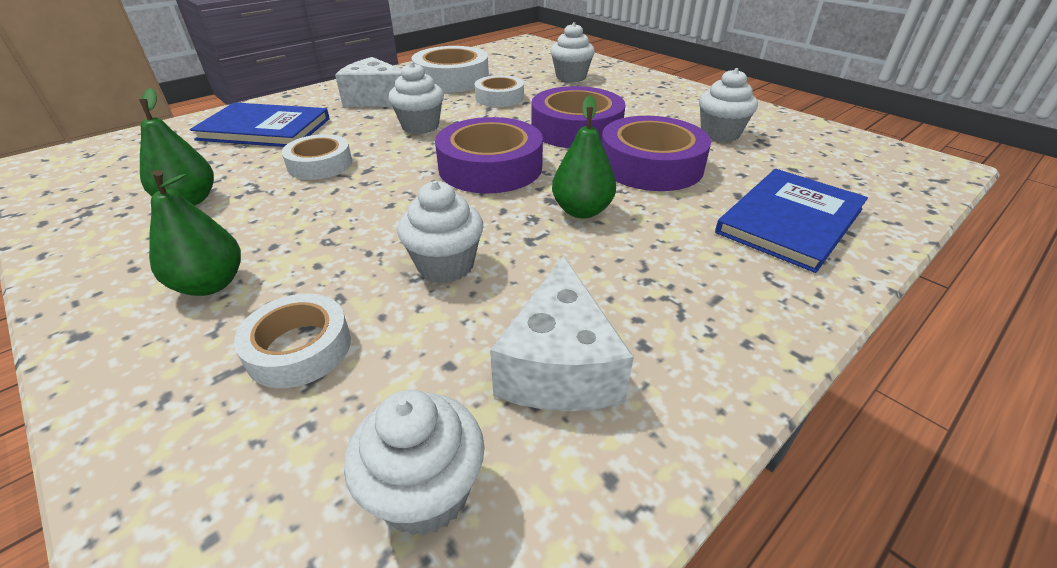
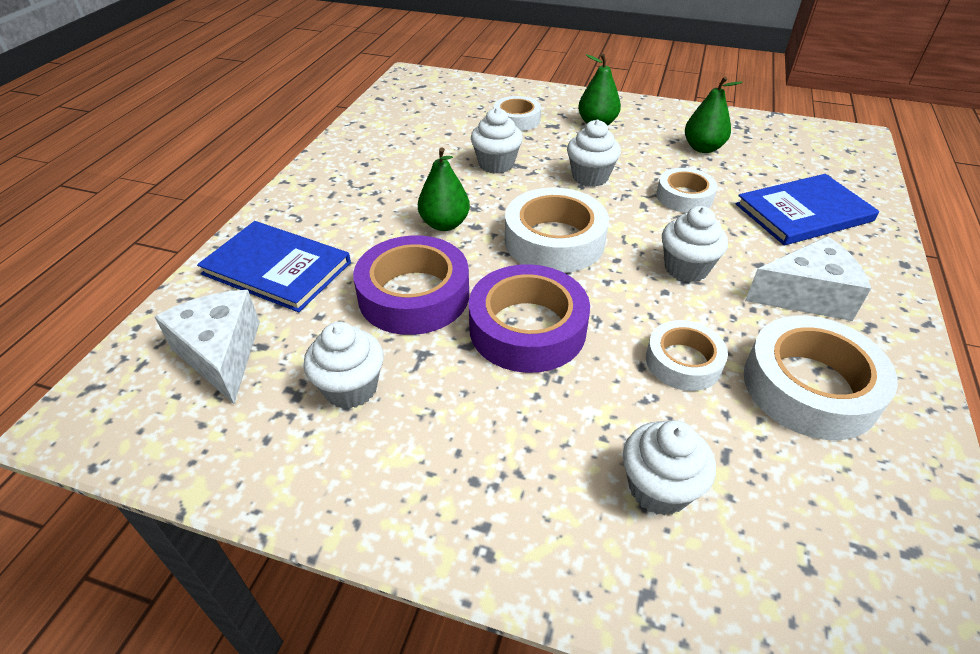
camera: 150 degrees right, 5 degrees up
(425, 492) = (422, 108): white cupcake -> white cupcake (590, 177)
(490, 167) = (554, 240): purple tape -> white tape
(559, 365) = (400, 145): white cheese -> white cheese (221, 354)
(790, 221) = (277, 268): blue book -> blue book turned 75 degrees counterclockwise

